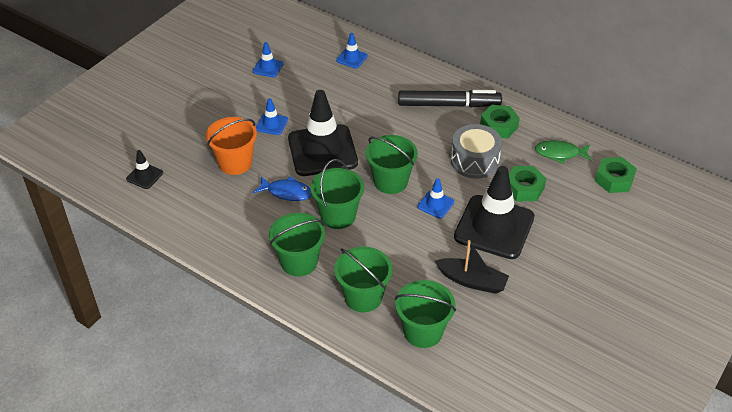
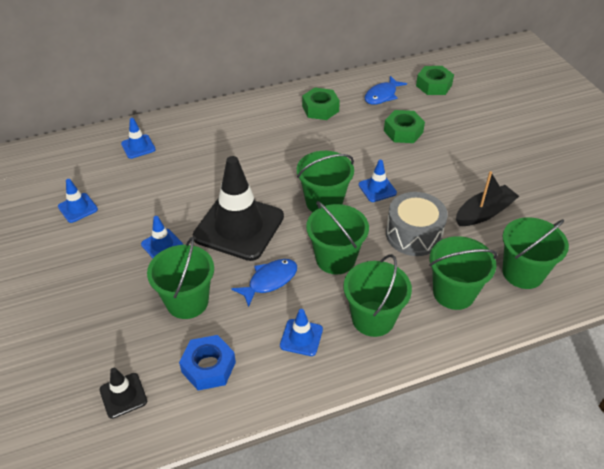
camera: 55 degrees left, 0 degrees up
(193, 201) = (208, 367): none -> blue nut
(235, 163) = (187, 301): orange bucket -> green bucket
(251, 233) = (301, 337): none -> blue traffic cone
(448, 105) = (266, 122): black marker -> none
(474, 161) = (347, 141): grey drum -> grey drum (414, 235)
(494, 227) = (432, 169): black traffic cone -> none
(560, 153) = (382, 95): green fish -> blue fish

